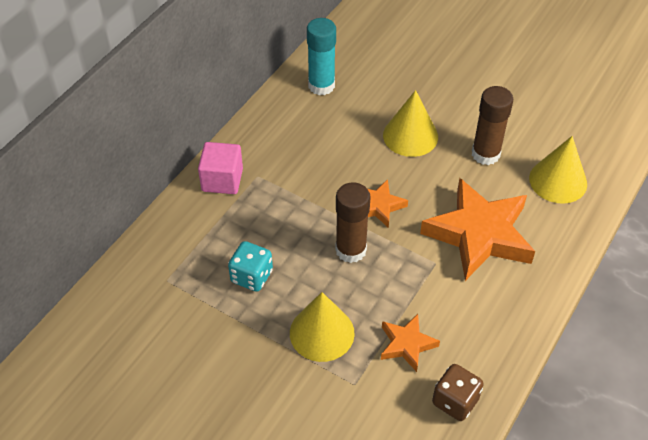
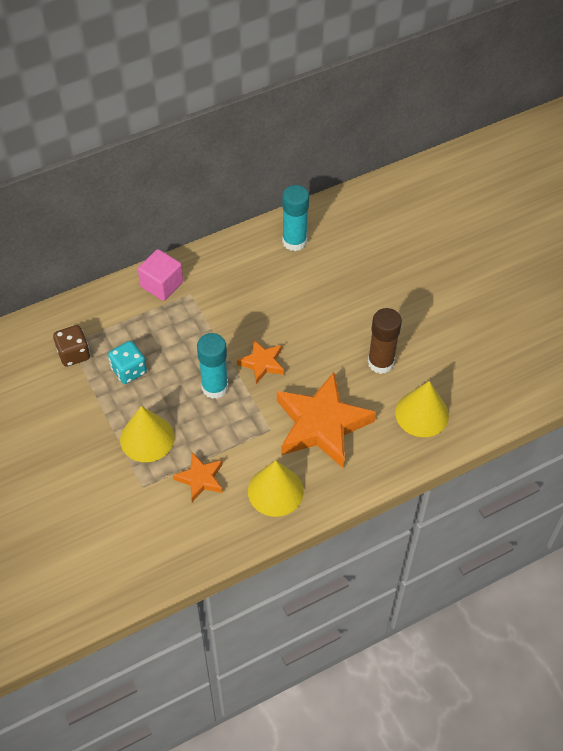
camera: 30 degrees right, 5 degrees up
(351, 250) = (214, 387): brown glue stick -> turquoise glue stick
(410, 136) = (332, 317): yellow cone -> yellow cone (275, 491)
(455, 401) = (202, 538): brown dice -> brown dice (74, 354)

